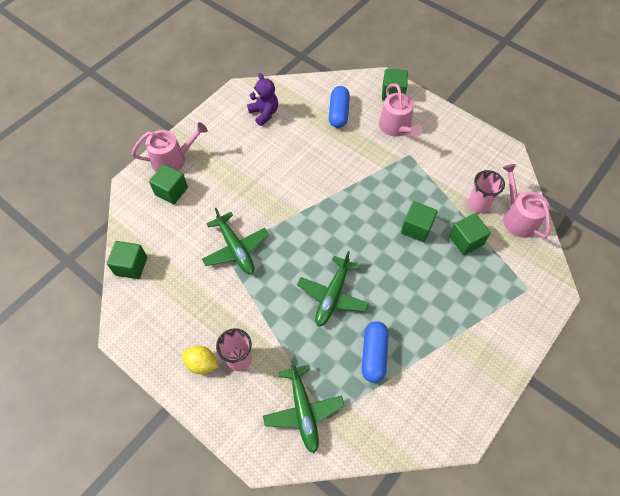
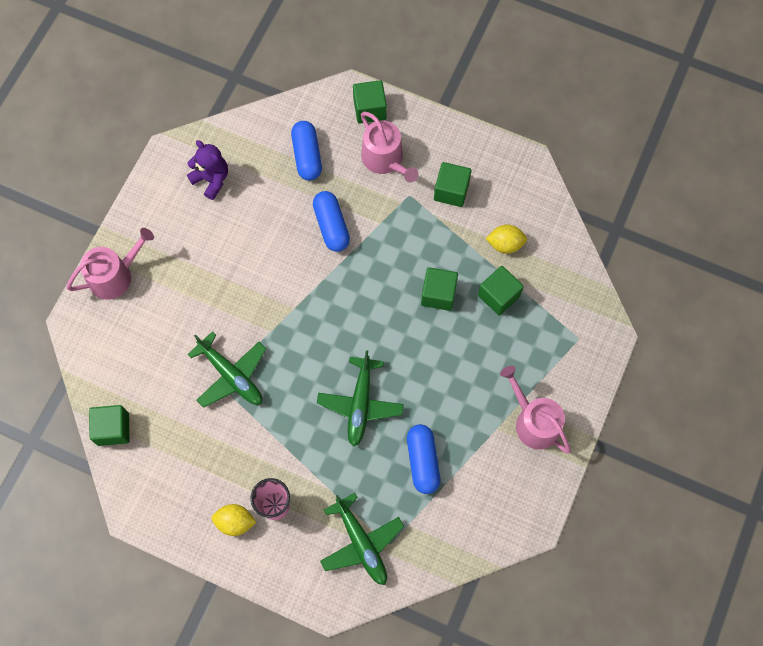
camera: 15 degrees left, 10 degrees up
(171, 191) = (128, 319): green cube -> green cube (451, 191)
(344, 162) = (331, 226): none -> blue capsule
(478, 204) = (505, 244): pink cup -> yellow lemon
(518, 217) = (554, 250): pink watering can -> pink watering can (533, 421)

